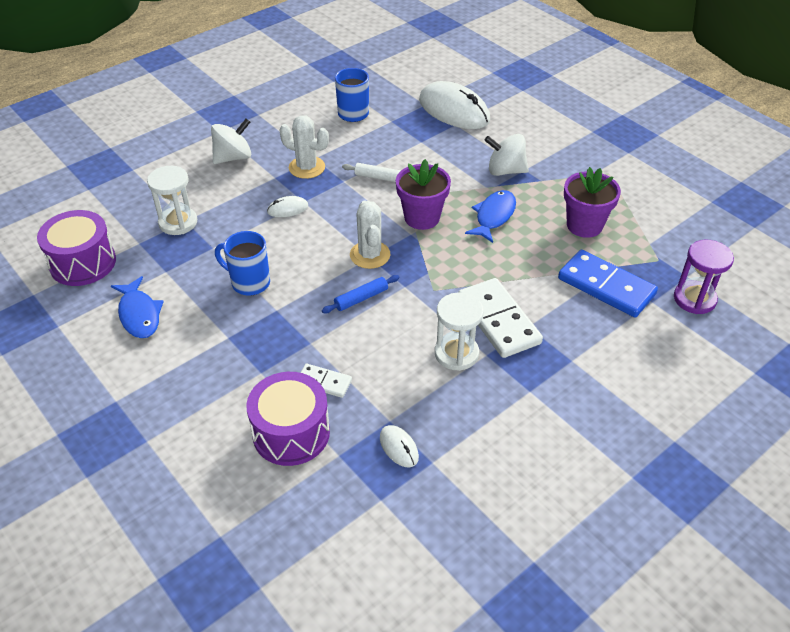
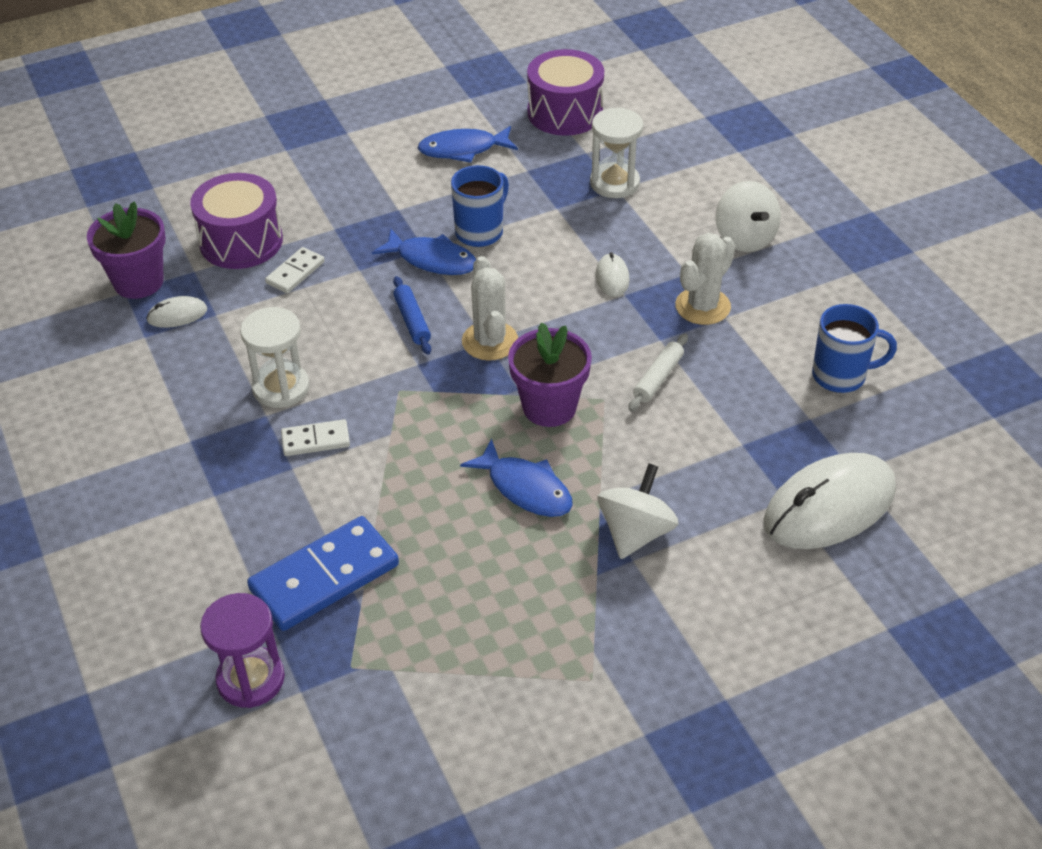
camera: 105 degrees right, 0 degrees up
(289, 302) = (432, 260): none -> blue fish
(370, 255) = (490, 341): white cactus -> white cactus turned 75 degrees clockwise
(498, 320) = (315, 440): white domino -> white domino, size x0.52
(584, 225) = (465, 596): purple flower pot -> purple flower pot (138, 282)

